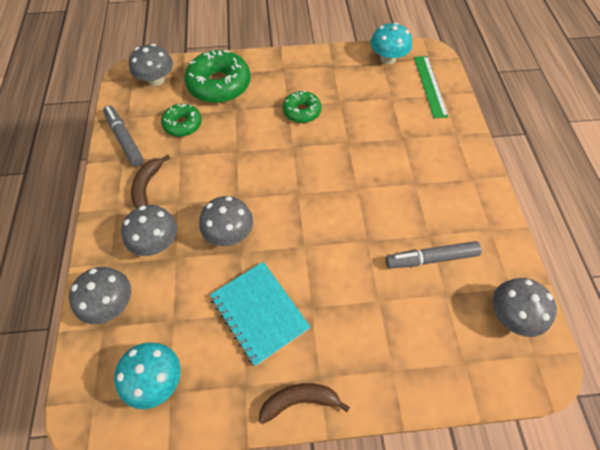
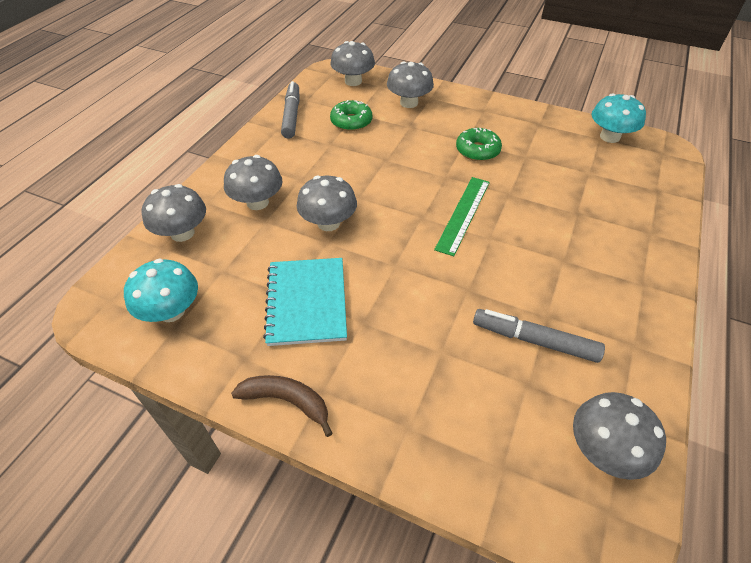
camera: 30 degrees right, 10 degrees down
(147, 186) = (283, 157): brown banana -> none
(219, 85) = (409, 103): green donut -> grey mushroom
(430, 86) = (646, 177): green ruler -> green ruler (463, 214)

